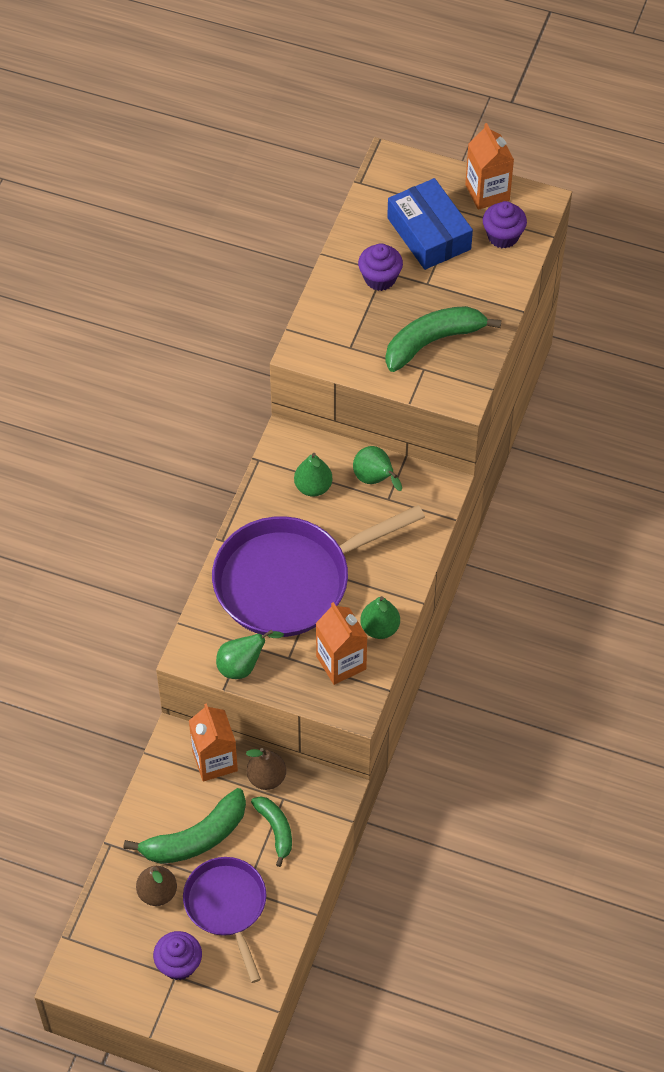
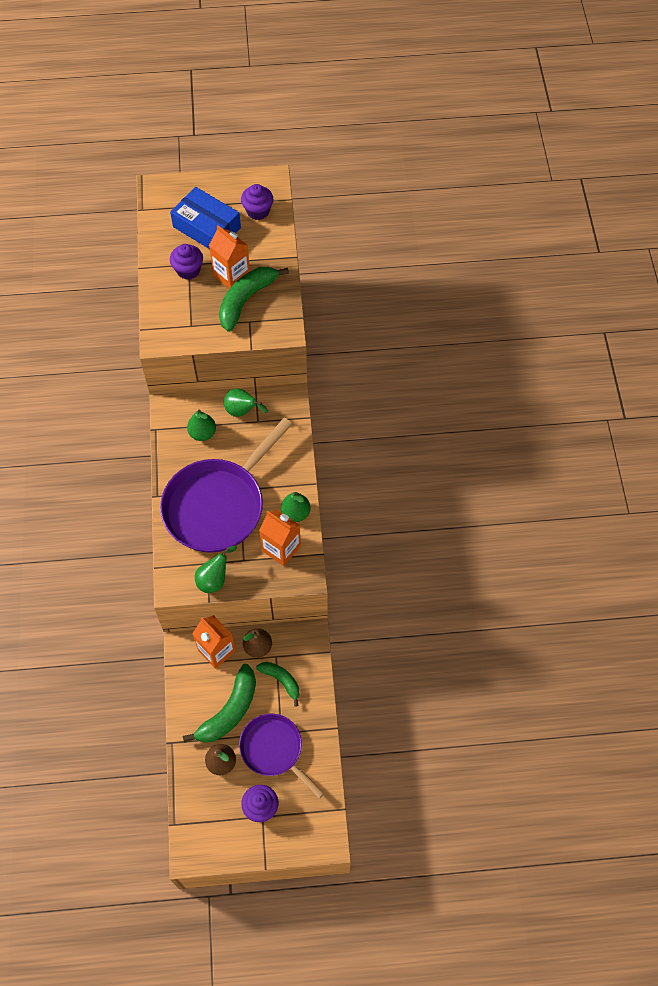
camera: 25 degrees left, 5 degrees up
(487, 192) = (232, 185): orange carton -> orange carton (232, 275)

